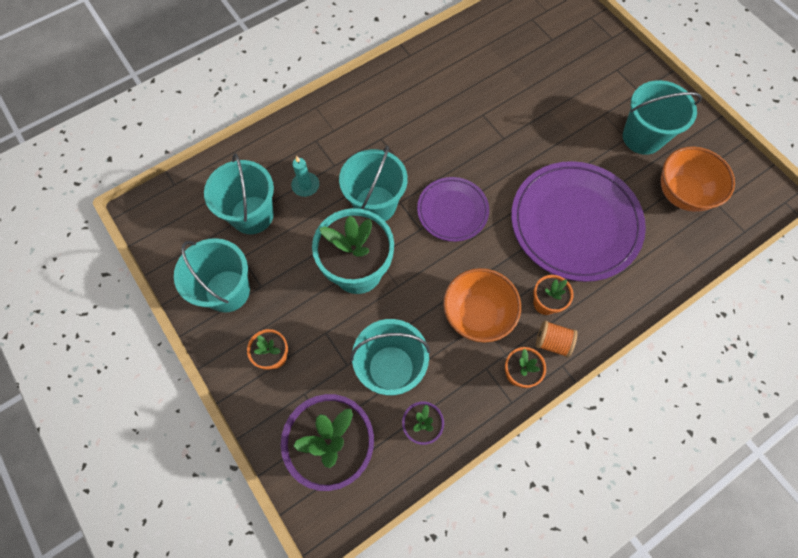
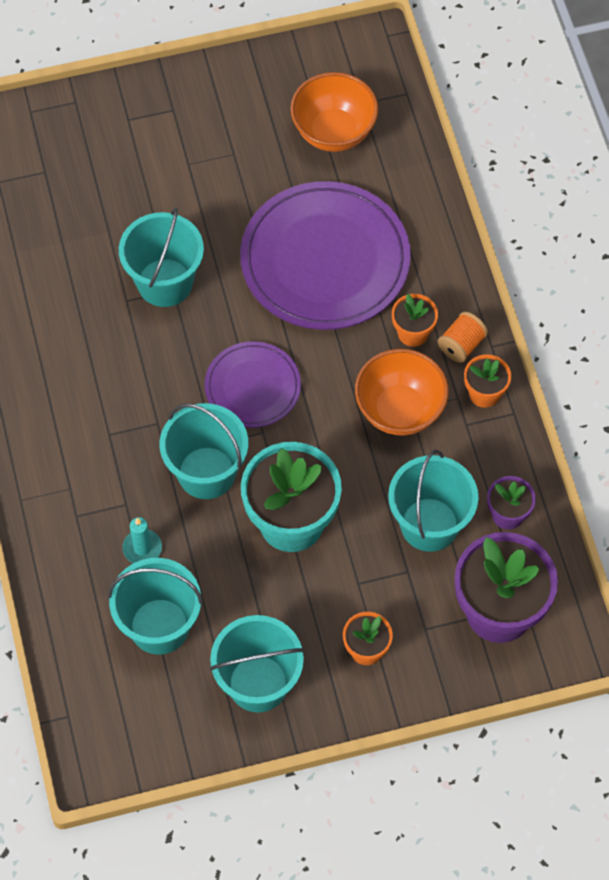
camera: 70 degrees left, 5 degrees down
(642, 137) = (240, 137): turquoise bucket -> turquoise bucket (165, 282)

